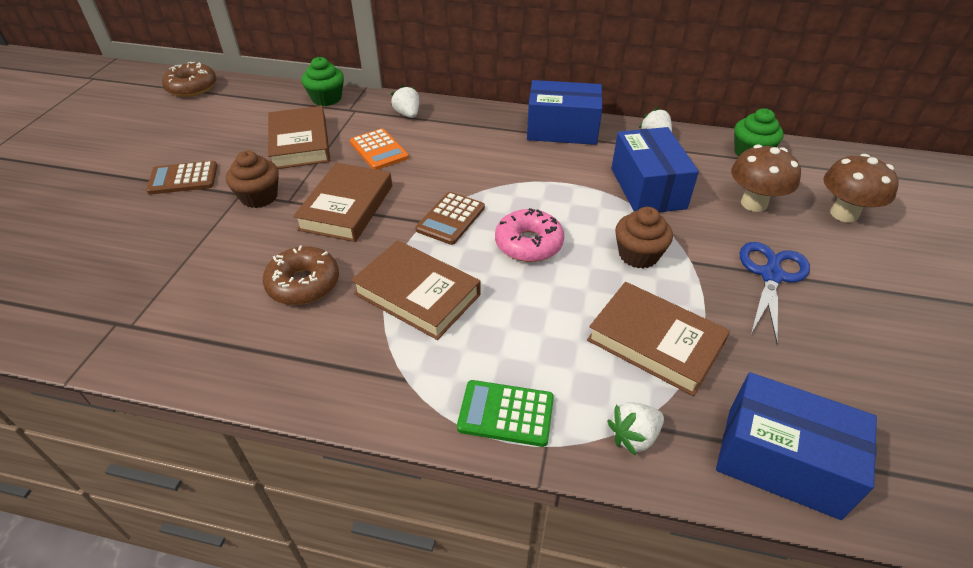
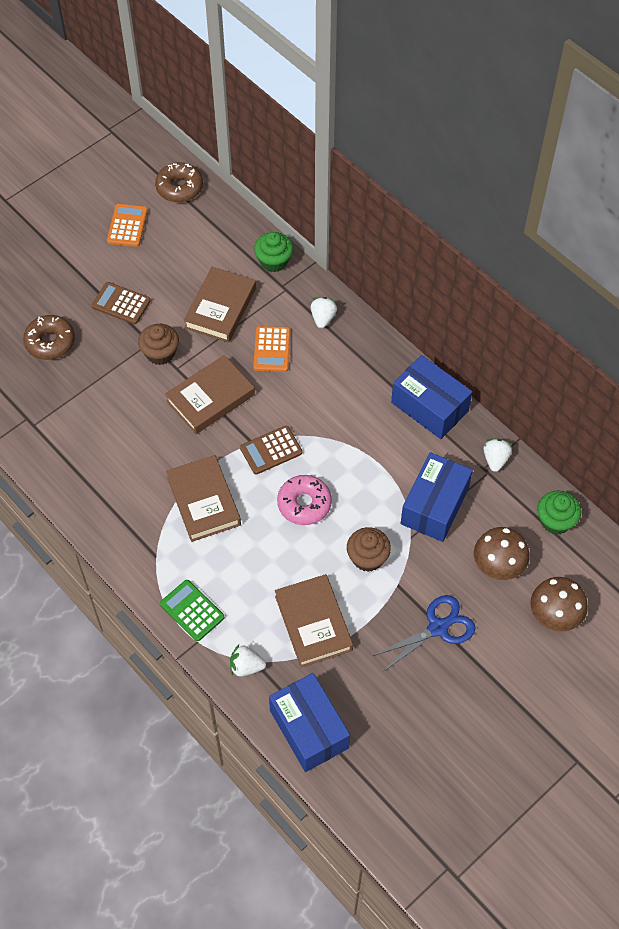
camera: 35 degrees right, 15 degrees up
(151, 126) = (127, 226): none -> orange calculator
(303, 284) = (143, 451): brown donut -> brown donut (50, 342)

